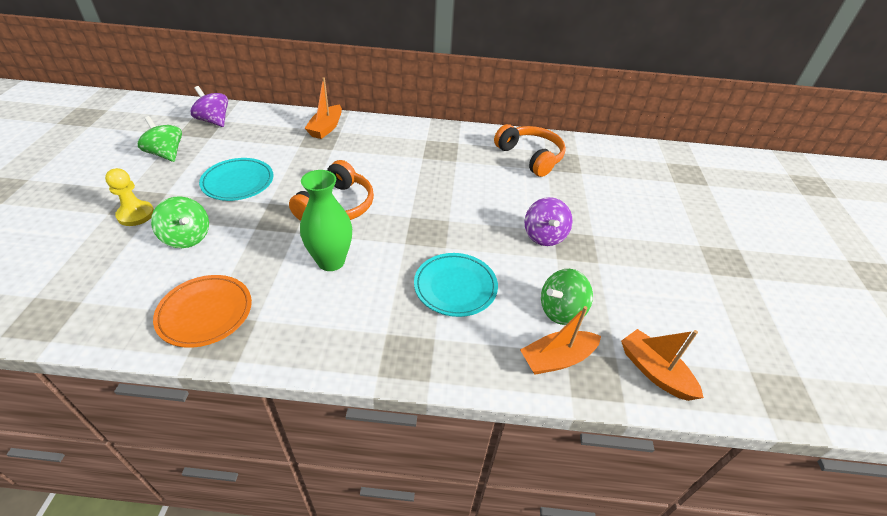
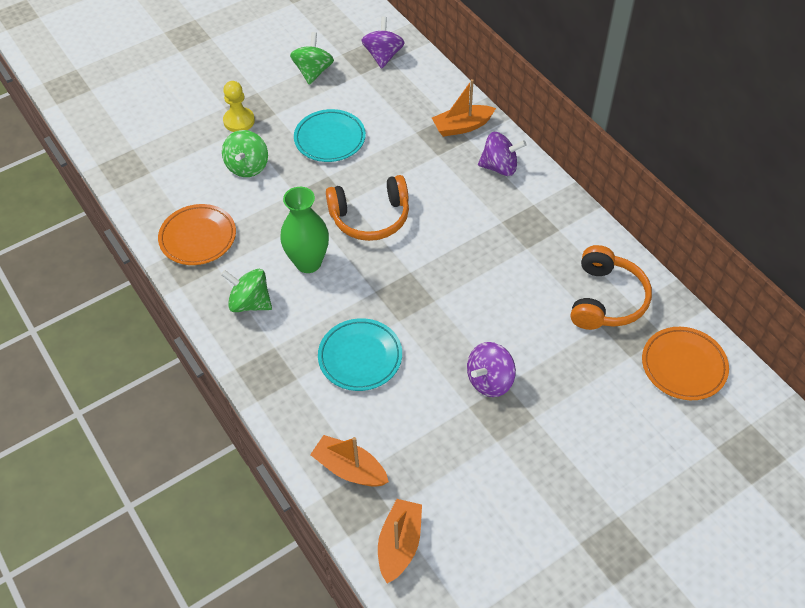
camera: 55 degrees right, 10 degrees up
(380, 134) = (499, 167): none -> purple spinning top
(561, 310) = (405, 444): green spinning top -> green spinning top (250, 303)
(606, 160) = (683, 366): none -> orange plate

